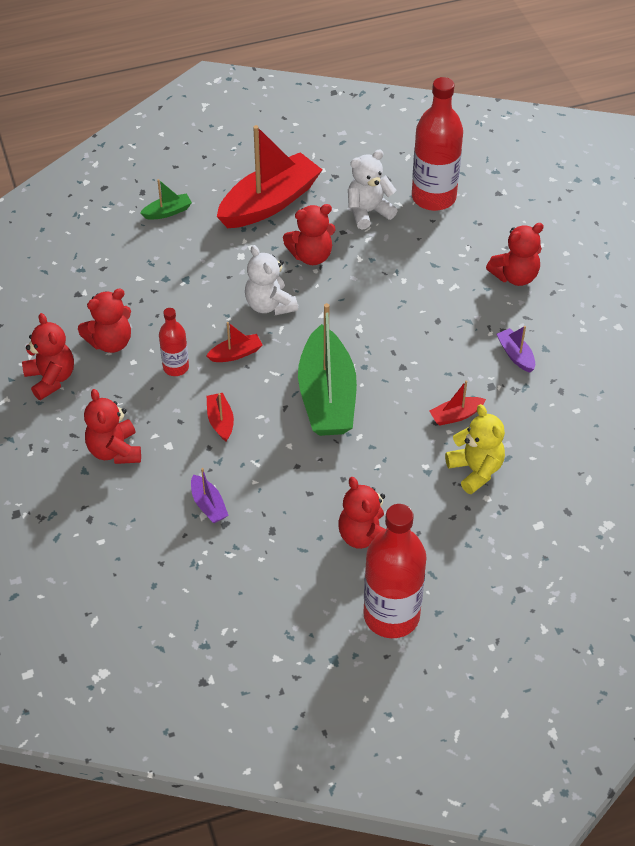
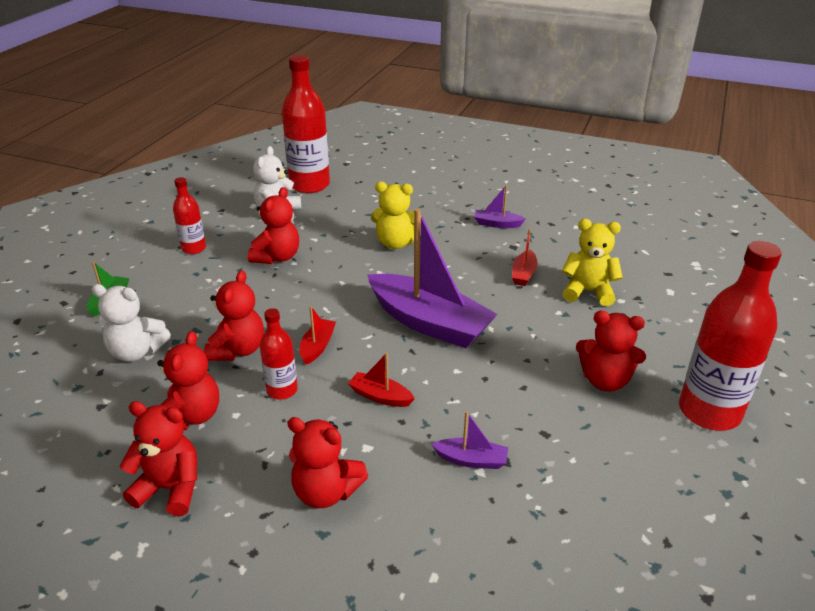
camera: 50 degrees left, 15 degrees down
(269, 203) = (194, 248): red boat -> red bottle
(269, 305) = (293, 301): white teddy bear -> white teddy bear (137, 352)
(327, 396) = (429, 323): green boat -> purple boat
(409, 310) = (395, 243): none -> yellow teddy bear
(515, 276) = (426, 191): red teddy bear -> red teddy bear (238, 350)

